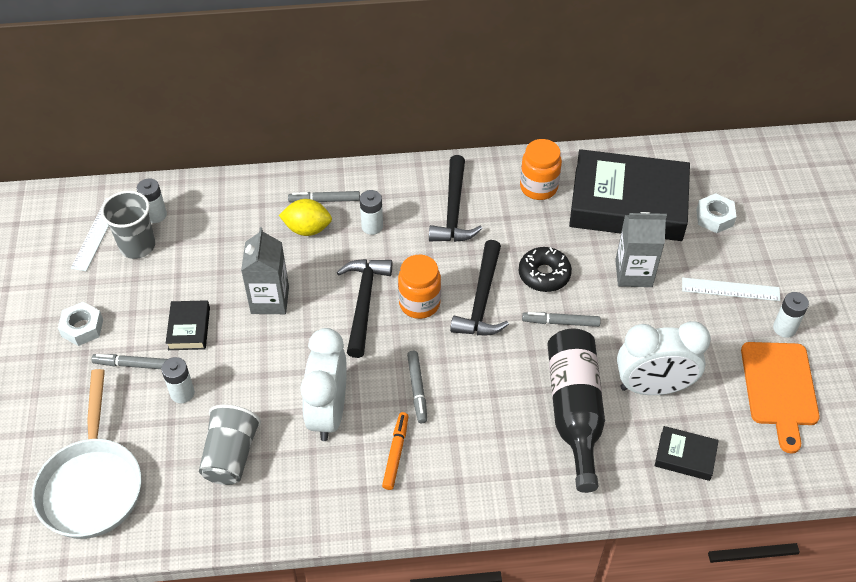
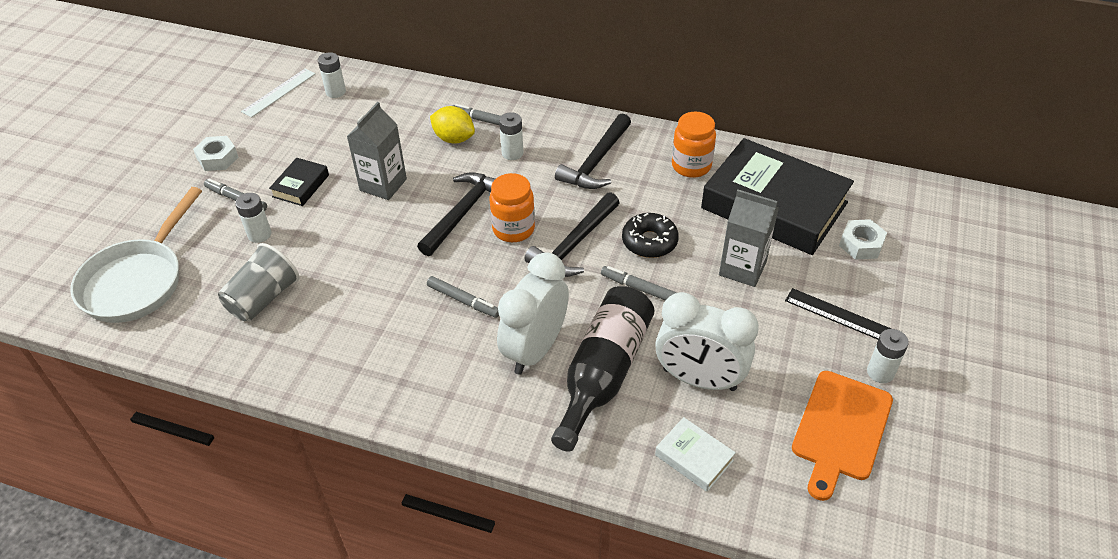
camera: 25 degrees right, 5 degrees down
(137, 246) = (304, 110): grey cup -> none
(328, 413) = (370, 293): white clock -> white clock (535, 350)
(396, 453) = (407, 349): orange marker -> none
(417, 389) = (463, 301): grey marker -> grey marker turned 75 degrees counterclockwise
(685, 456) = (694, 458): black book -> white book
(730, 289) = (839, 316): white ruler -> black ruler

